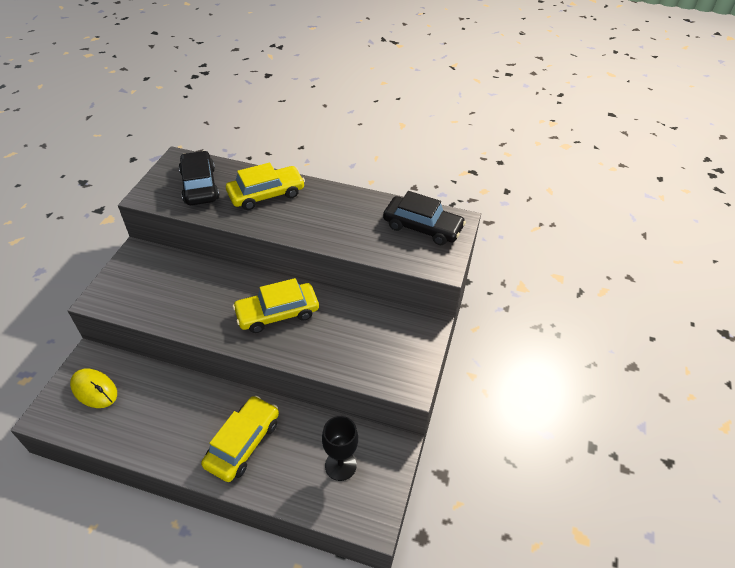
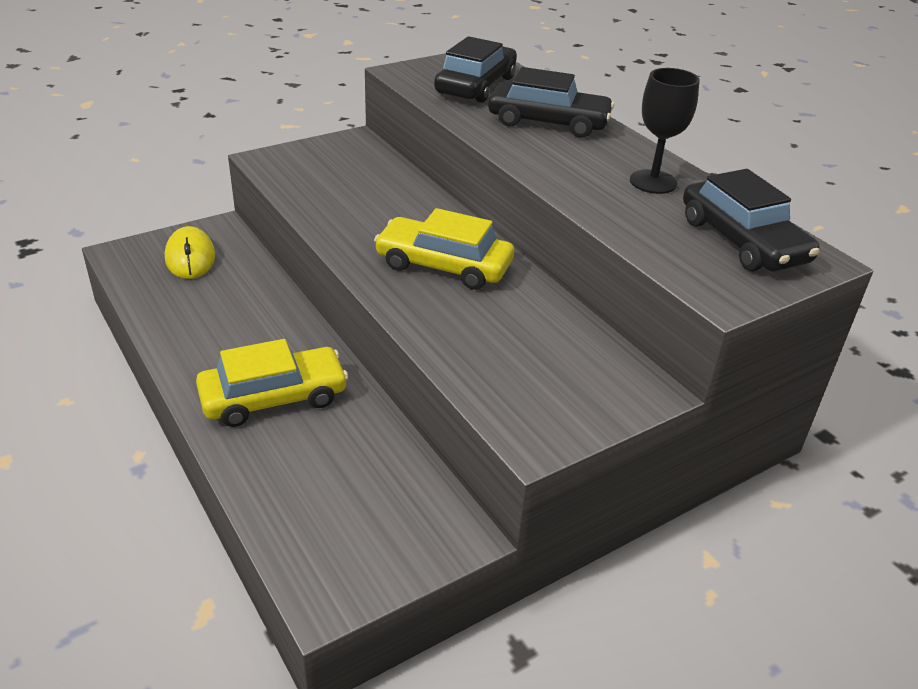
camera: 40 degrees right, 10 degrees down
(266, 194) = (548, 122): yellow car -> black car
(340, 465) = (359, 499): black goblet -> black goblet (653, 182)

